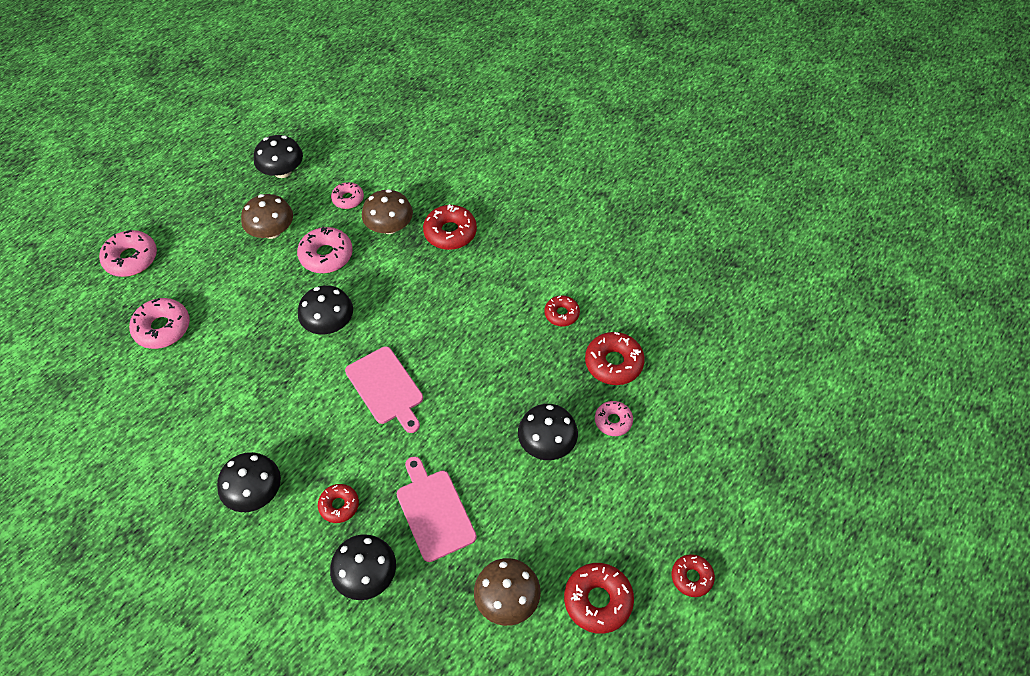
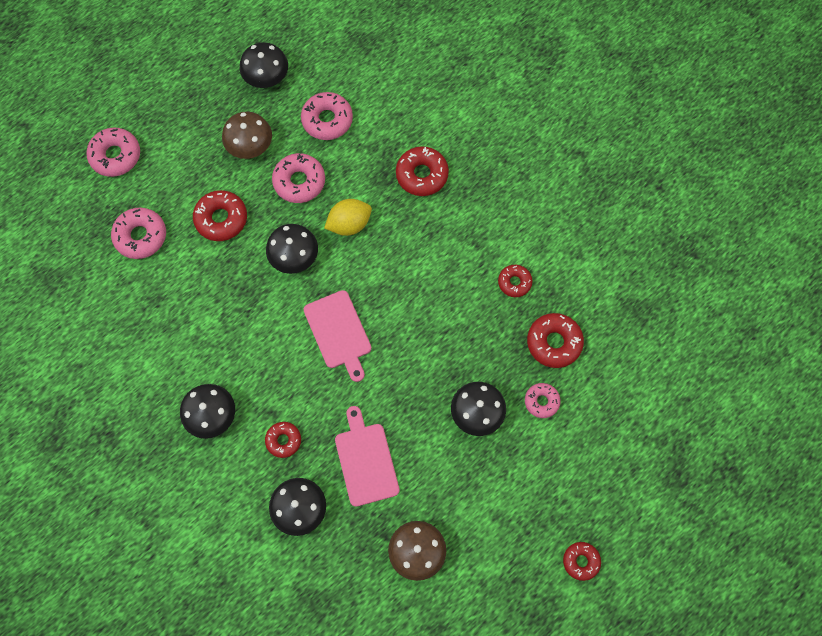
camera: 10 degrees right, 15 degrees up
(348, 199) = (327, 120): pink donut -> pink donut, size x1.61
(383, 286) = (349, 224): none -> yellow lemon
(389, 227) = (364, 159): brown mushroom -> none
(598, 600) = (494, 567): red donut -> red donut (221, 219)

